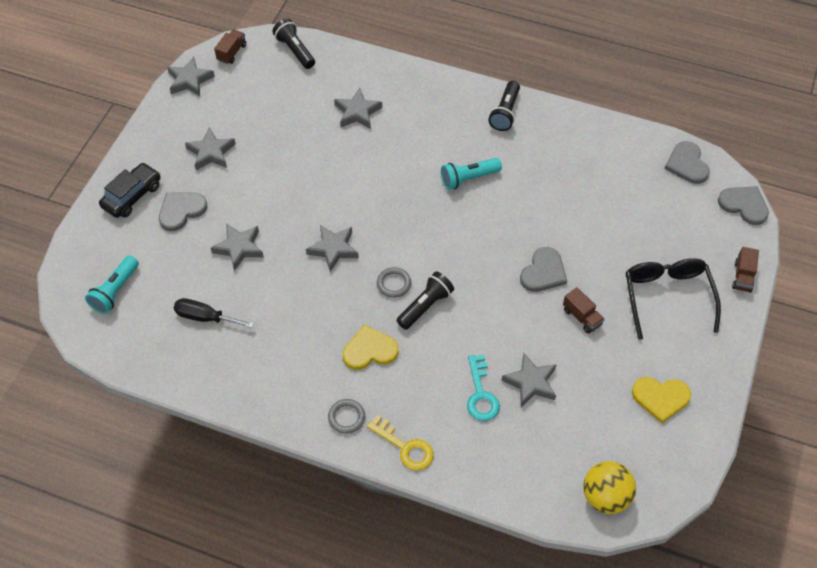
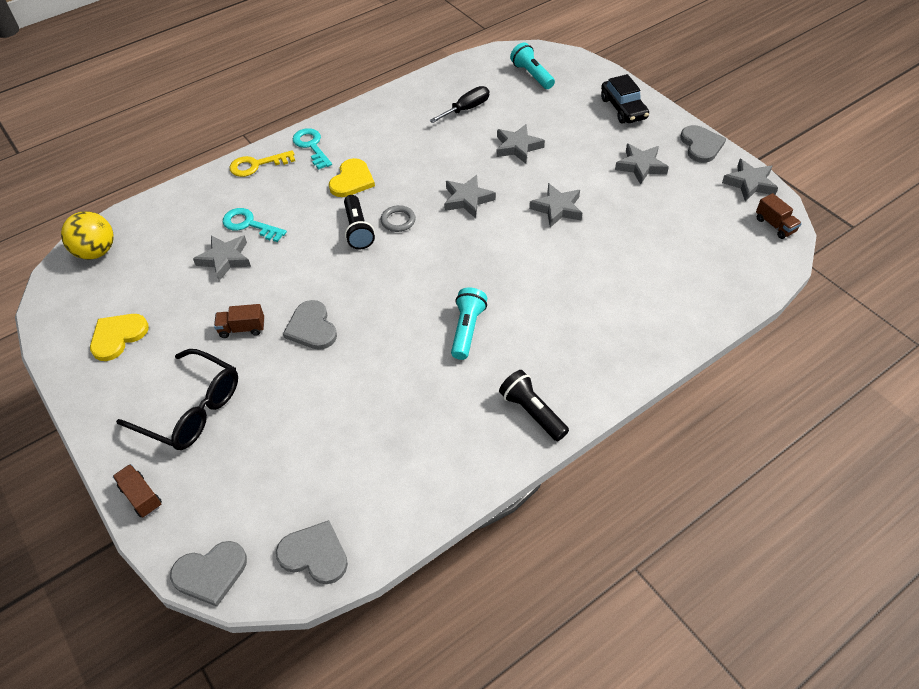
camera: 125 degrees right, 5 degrees down
(181, 211) = (585, 129): grey heart -> grey heart (701, 145)
(295, 51) = (750, 274): black flashlight -> none
(346, 417) = (311, 146): grey ring -> turquoise key
(357, 112) = (622, 285): grey star -> grey star (557, 208)

